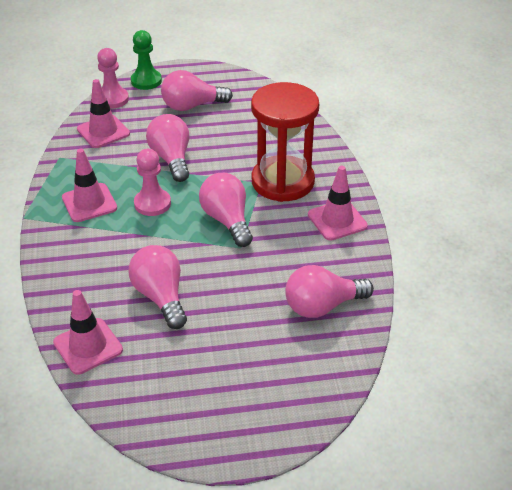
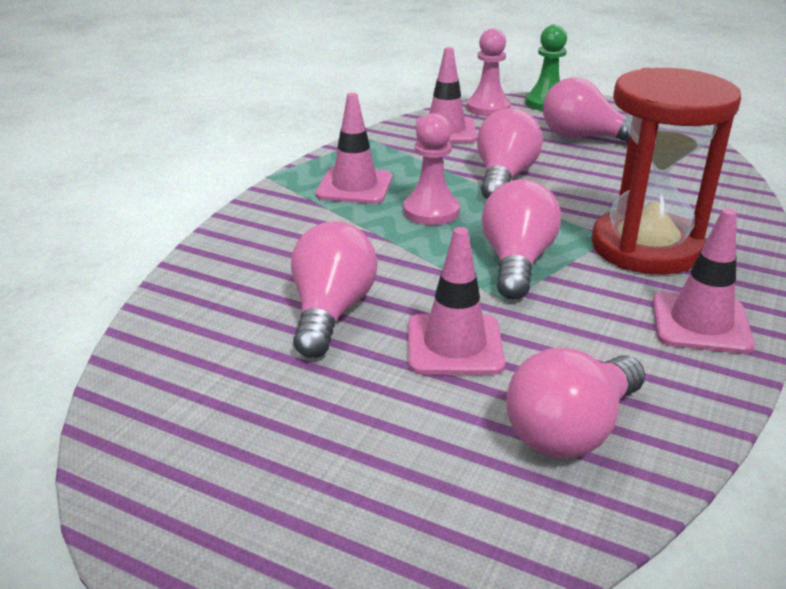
camera: 35 degrees right, 10 degrees down
(88, 346) = (176, 328): pink traffic cone -> pink traffic cone (454, 345)
(322, 306) = (571, 430): pink light bulb -> pink light bulb turned 60 degrees counterclockwise

